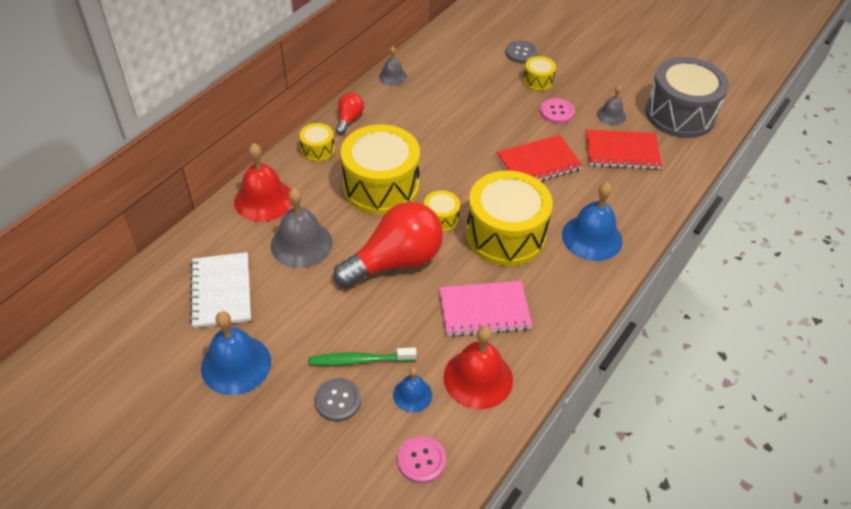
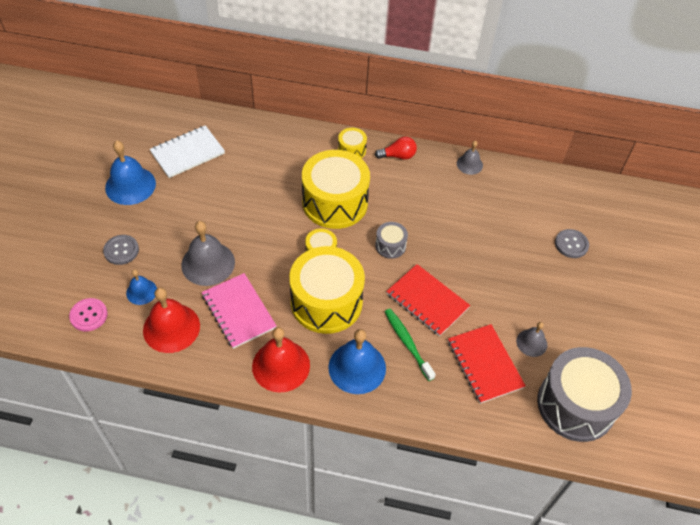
camera: 65 degrees right, 5 degrees up
(264, 199) = (282, 140): red bell -> red bell (281, 365)
(301, 244) = (251, 178): grey bell -> grey bell (208, 263)
(360, 360) = (159, 250): green toothbrush -> green toothbrush (407, 343)
(395, 261) = (261, 238): red light bulb -> none
(460, 165) = (390, 246): none -> grey drum
(538, 81) = (539, 269): yellow drum -> none
(557, 112) = (505, 296): pink button -> none

